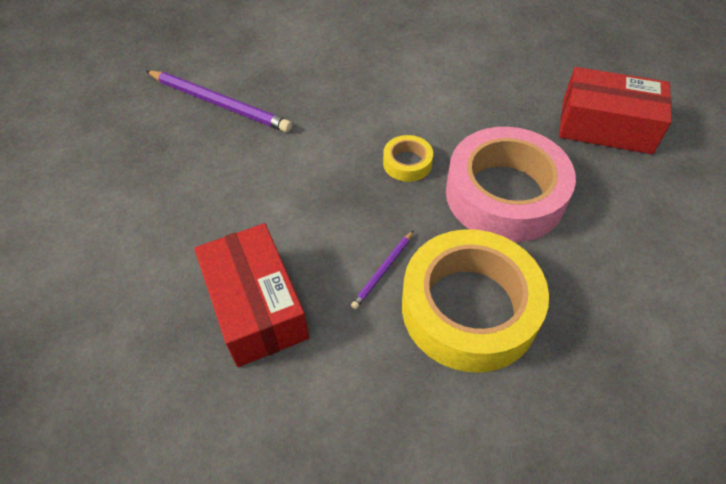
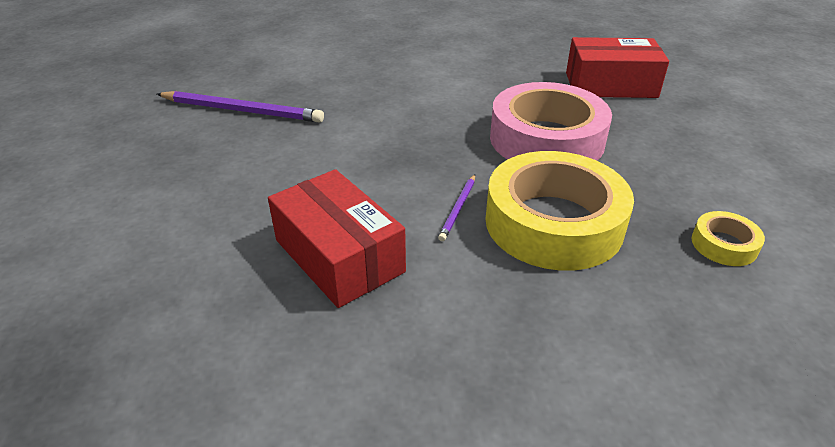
camera: 15 degrees left, 15 degrees down
(407, 163) = (447, 130): yellow tape -> yellow tape (724, 244)

